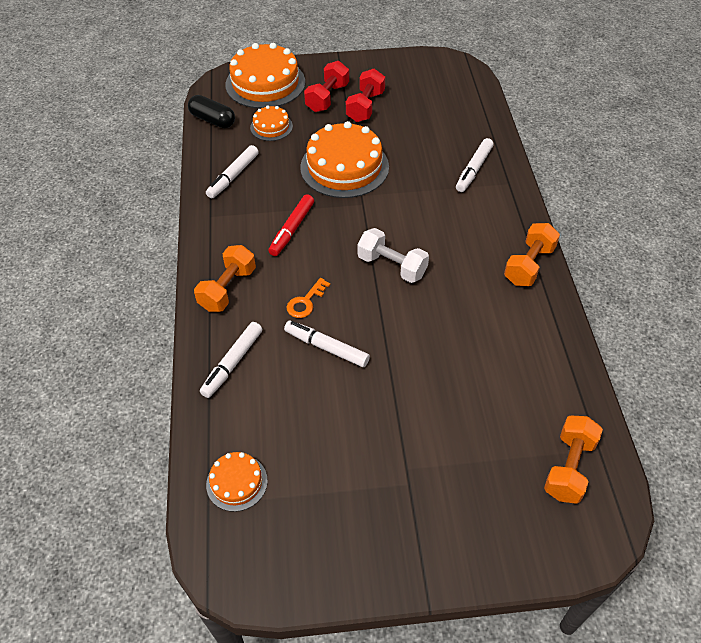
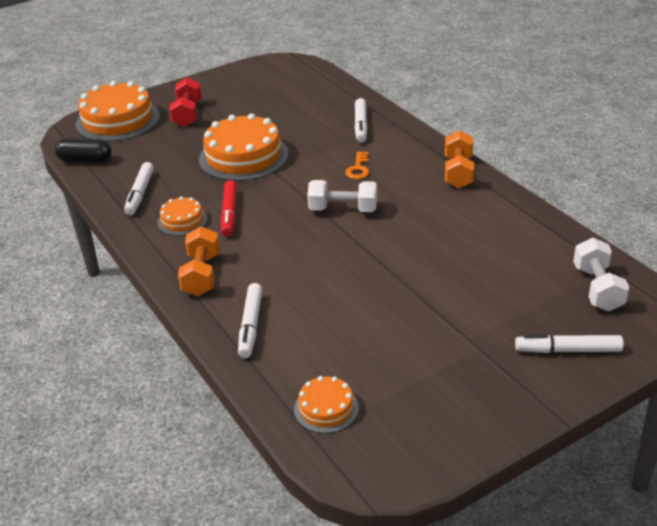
camera: 25 degrees left, 15 degrees down
(271, 127) = (149, 148): orange cake -> orange cake (182, 220)
(306, 302) = (285, 259): orange key -> orange key (358, 169)
(326, 347) = (330, 284): white marker -> white marker (568, 350)
(365, 106) = (229, 110): red dumbbell -> none
(568, 467) = (597, 288): orange dumbbell -> white dumbbell

